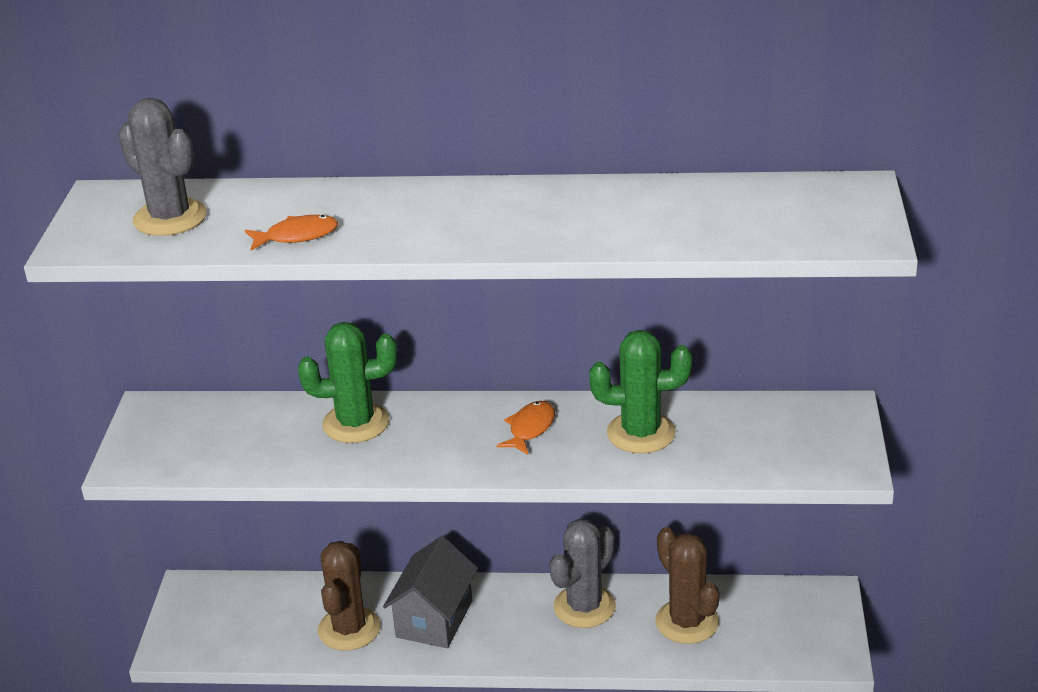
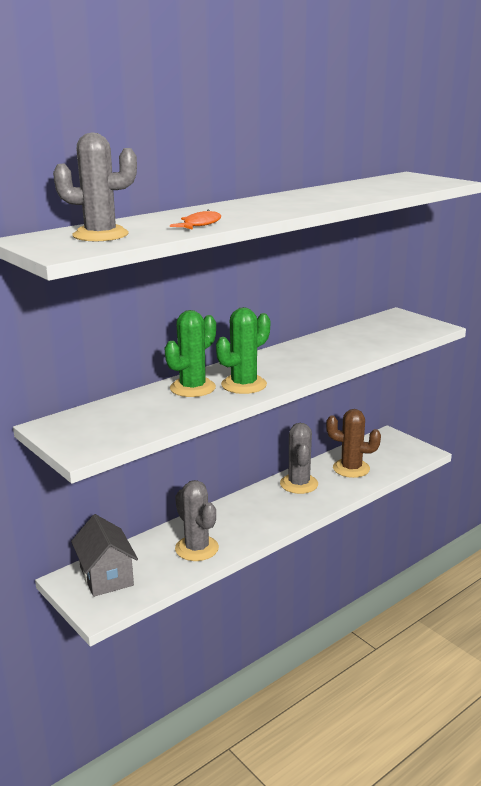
camera: 45 degrees left, 10 degrees down
(349, 629) = (197, 548): brown cactus -> grey cactus
(434, 619) = (235, 522): grey house -> grey house (106, 576)
(530, 428) = (285, 360): orange fish -> none
(641, 433) = (337, 345): green cactus -> green cactus (244, 385)

